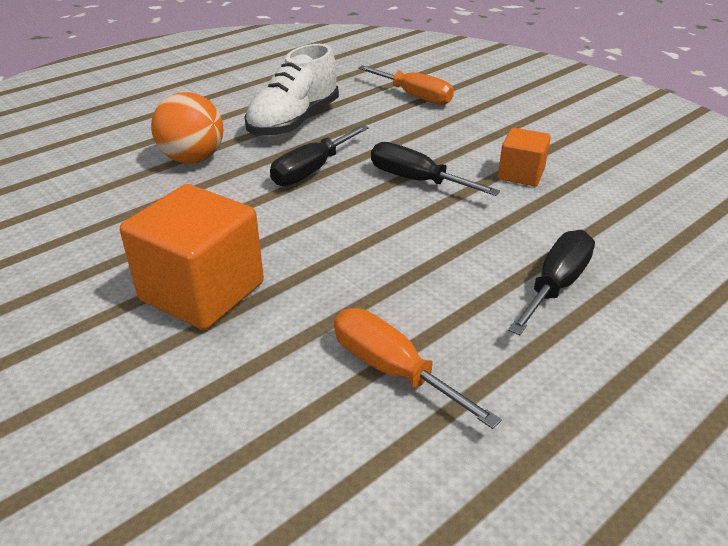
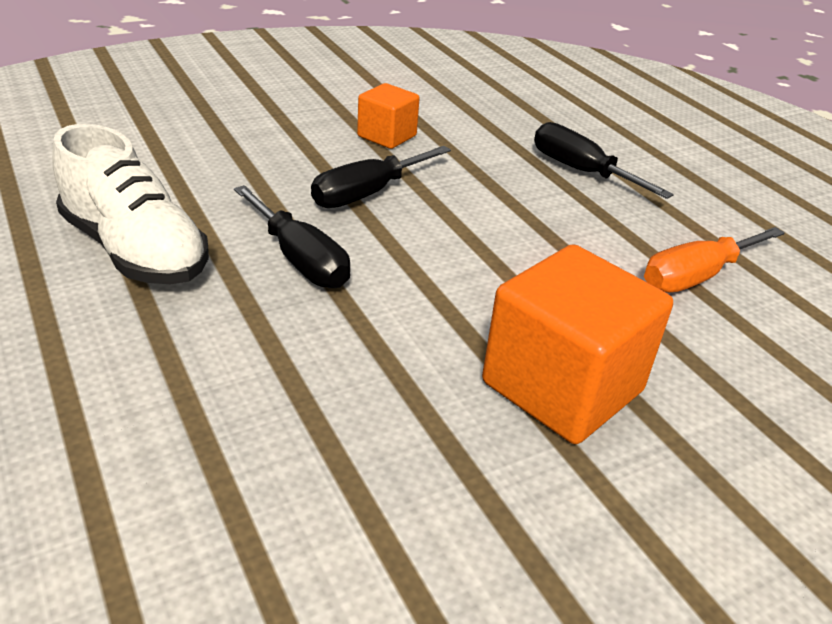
camera: 80 degrees left, 0 degrees up
(193, 159) = (189, 366): orange ball -> none
(414, 96) = (142, 147): orange screwdriver -> none

